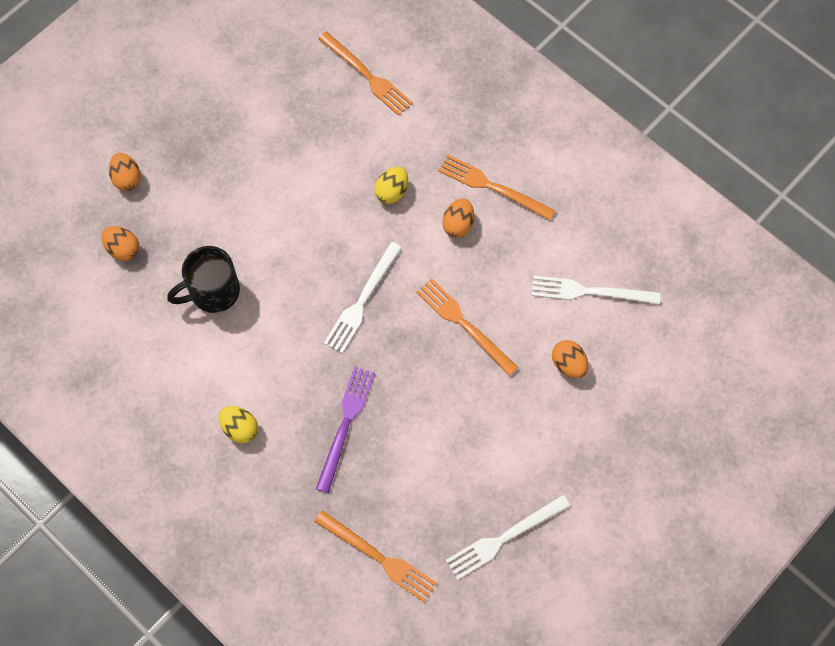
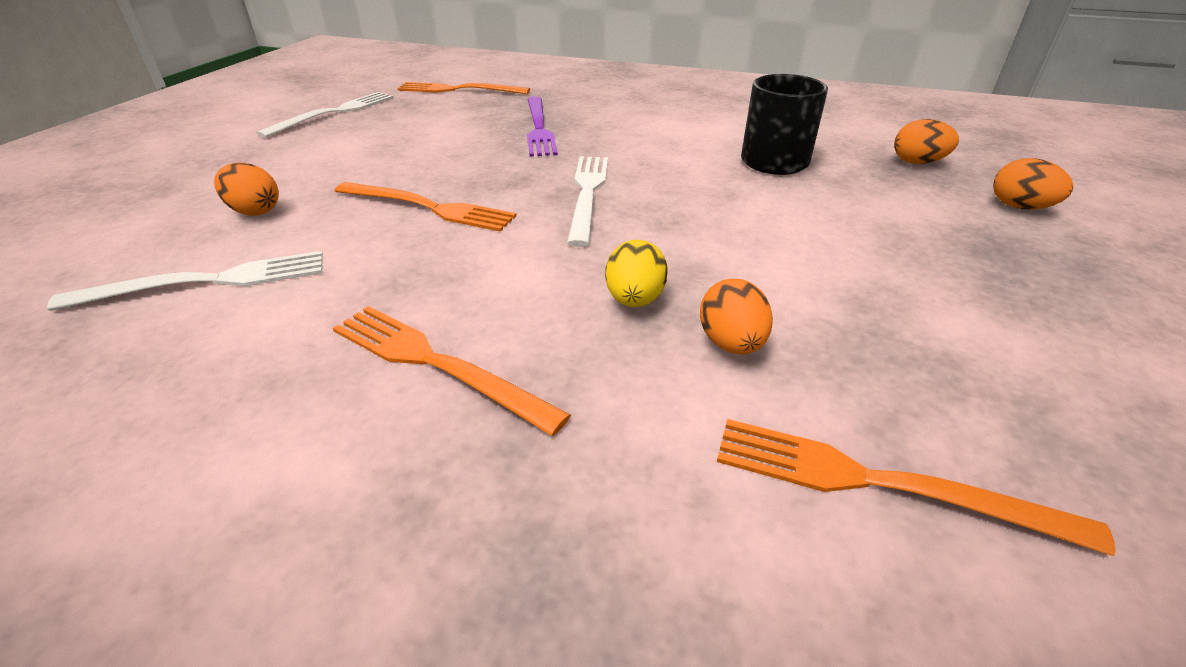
camera: 155 degrees right, 30 degrees down
(240, 429) = (643, 109): yellow egg -> none
(458, 225) = (485, 294): orange egg -> orange egg (731, 343)
(492, 187) = (436, 364): orange fork -> orange fork turned 150 degrees counterclockwise

